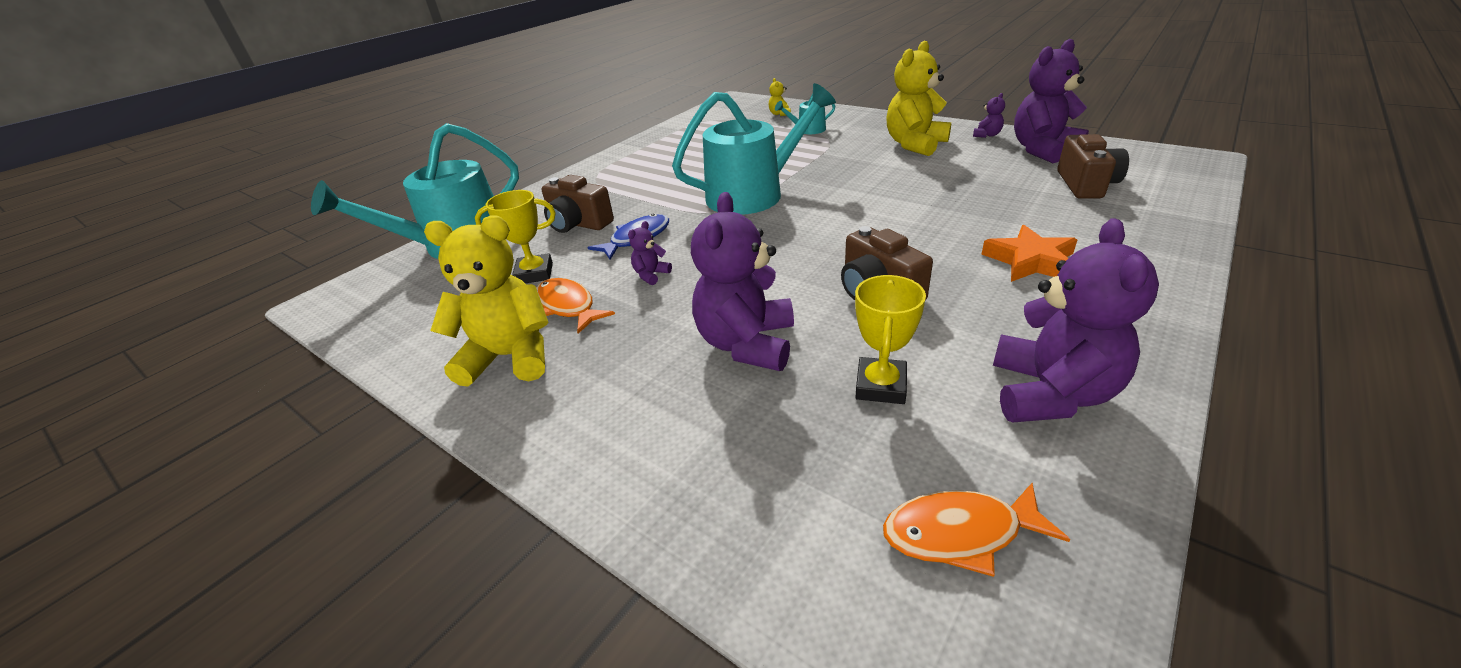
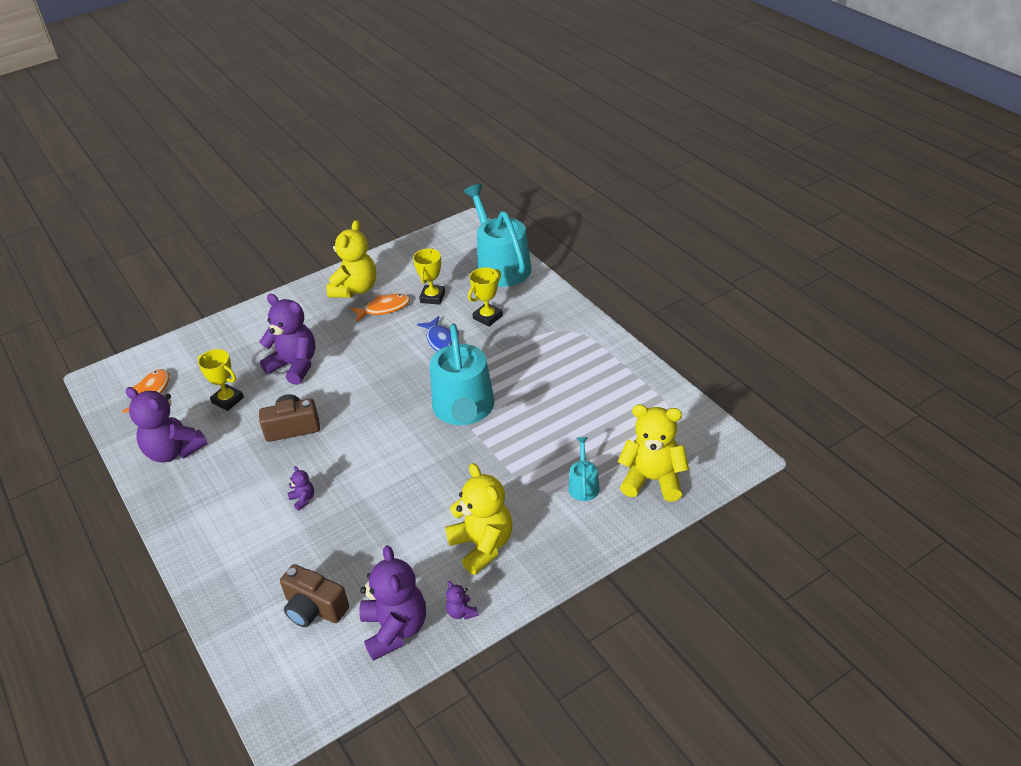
camera: 110 degrees right, 5 degrees up
(578, 224) = (487, 317): brown camera -> yellow trophy
(651, 275) = (390, 342): purple teddy bear -> purple teddy bear (303, 499)
(779, 114) = (653, 480): yellow teddy bear -> yellow teddy bear, size x2.31
(1030, 261) = (258, 507): orange star -> none

